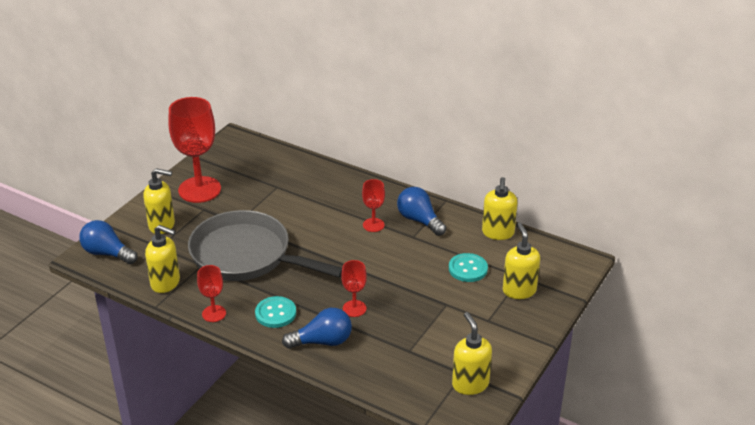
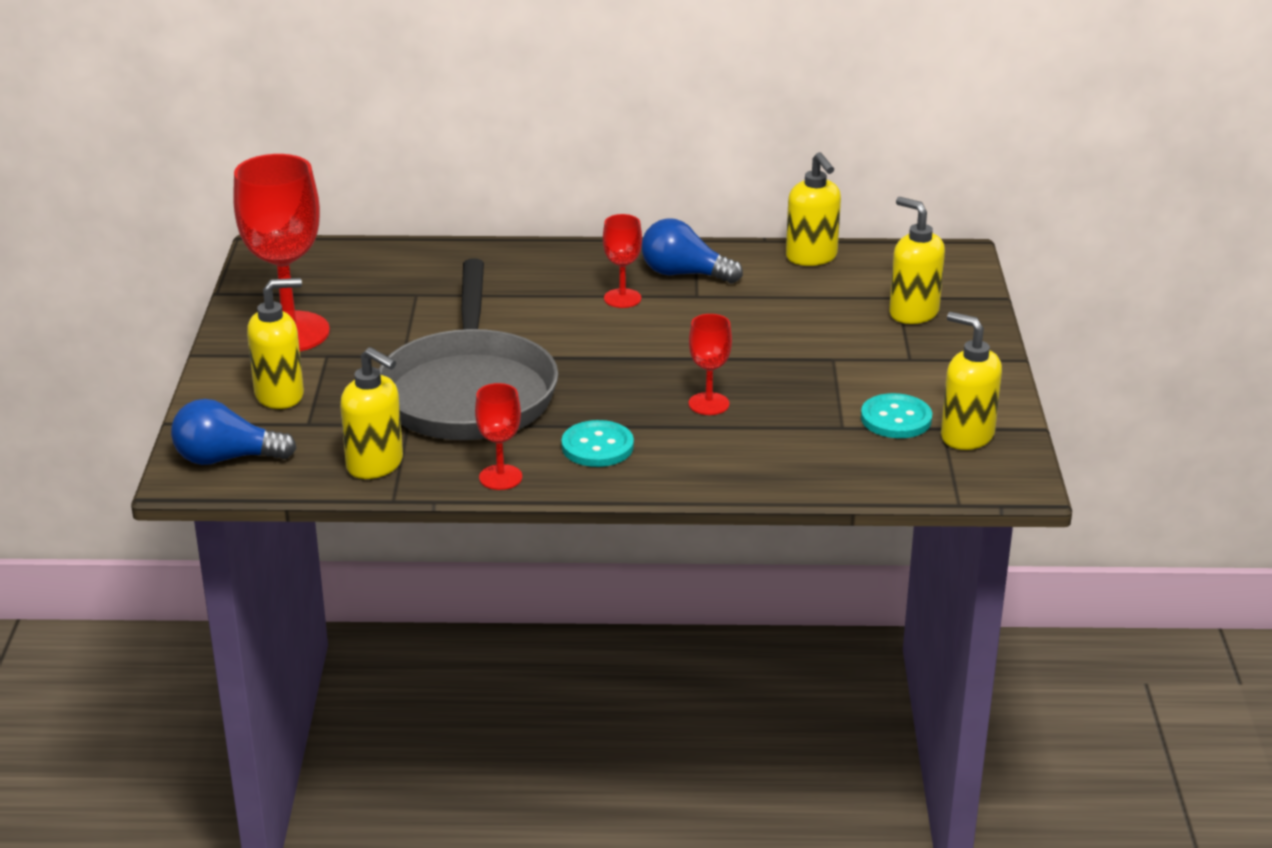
camera: 30 degrees left, 5 degrees down
(166, 283) = (375, 465): yellow soap dispenser -> yellow soap dispenser turned 45 degrees clockwise
(246, 256) = (469, 392): grey pan -> grey pan turned 90 degrees counterclockwise
(322, 341) = (707, 457): blue light bulb -> none
(468, 269) = (817, 310): turquoise button -> turquoise button (896, 419)

